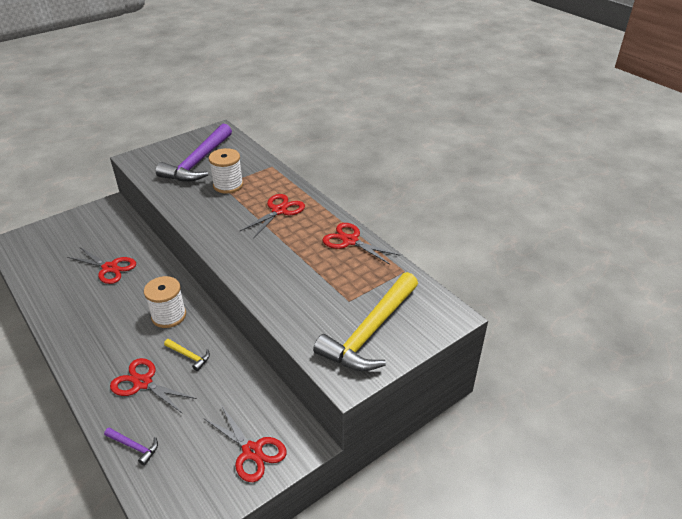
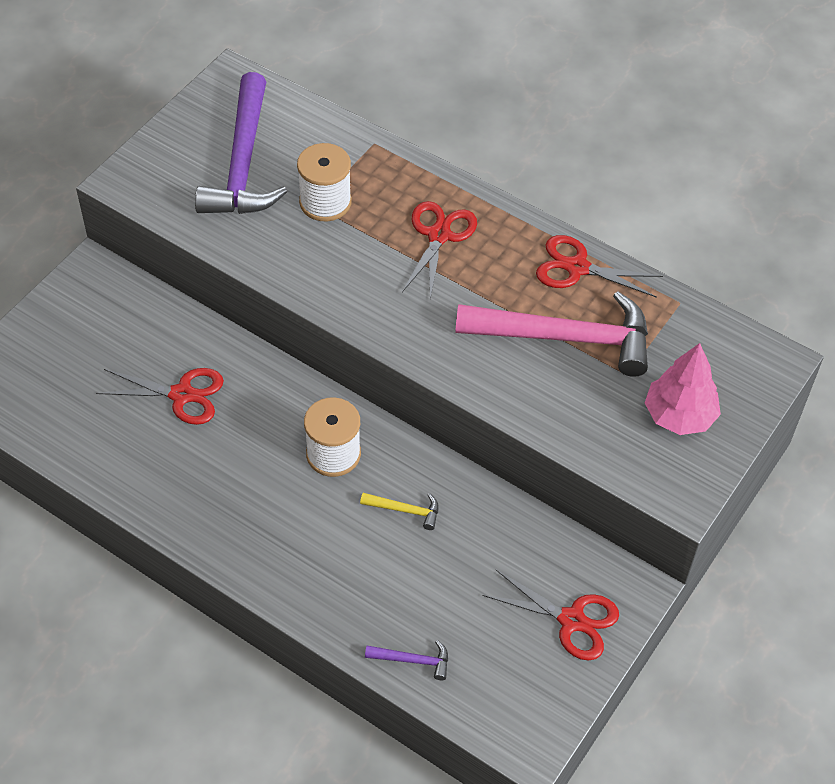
camera: 20 degrees left, 15 degrees up
(143, 383) = (365, 569): red scissors -> none
(321, 273) = (564, 337): none -> pink hammer
(370, 331) = (679, 416): yellow hammer -> pink tree

